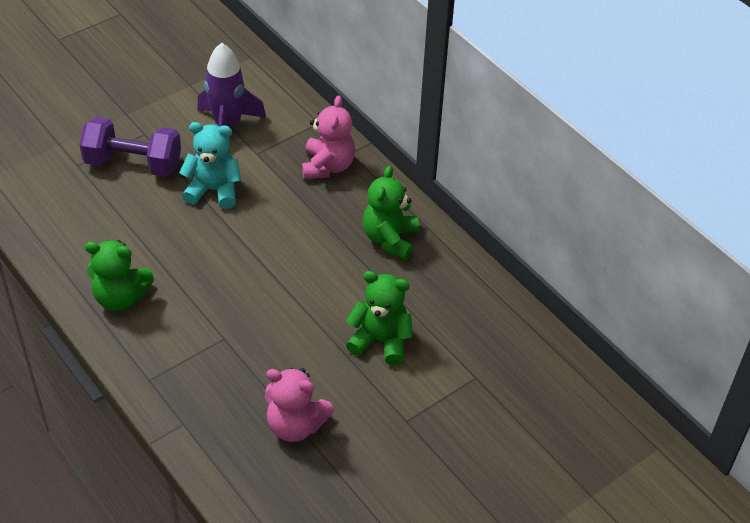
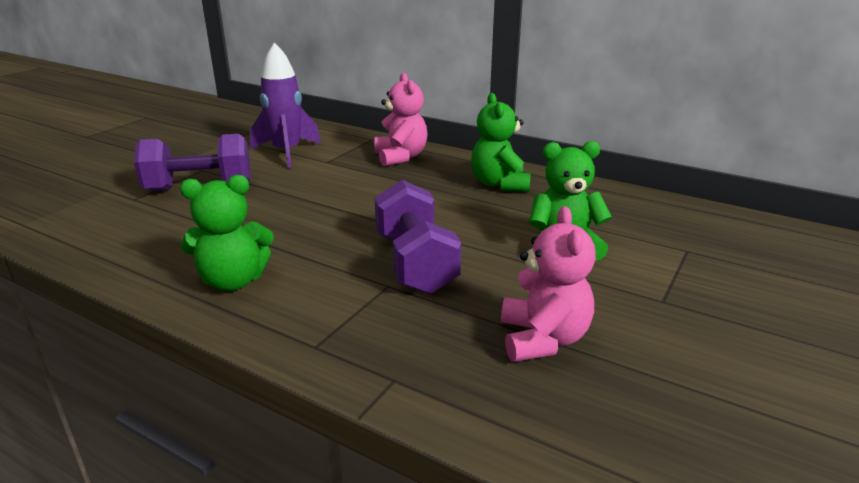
camera: 20 degrees left, 20 degrees down
(213, 190) = (298, 188): turquoise teddy bear -> none
(256, 321) = (415, 263): none -> purple dumbbell
(295, 425) = (543, 339): pink teddy bear -> pink teddy bear turned 90 degrees counterclockwise

